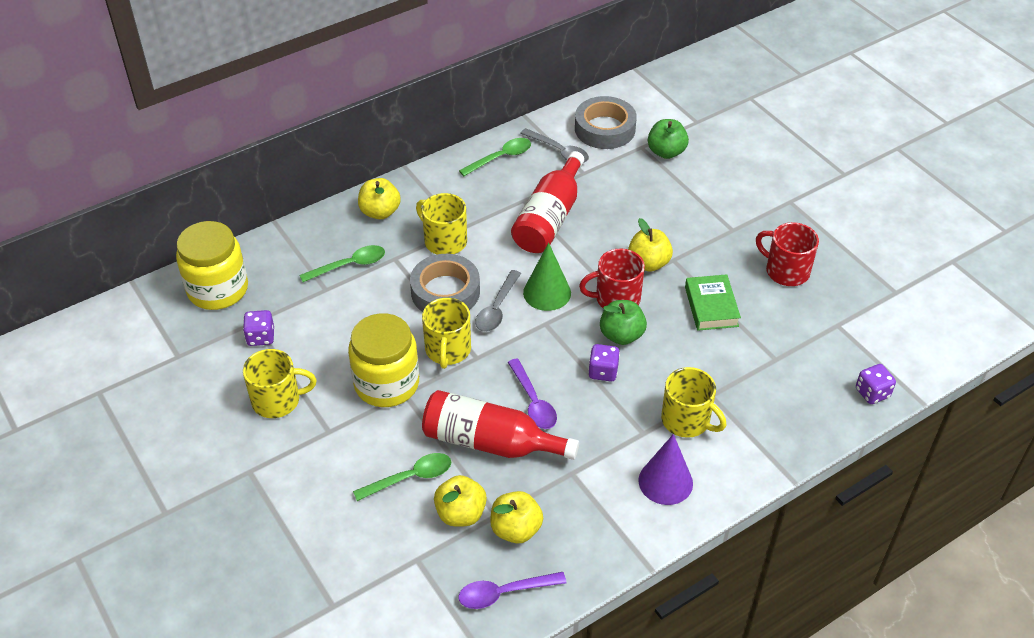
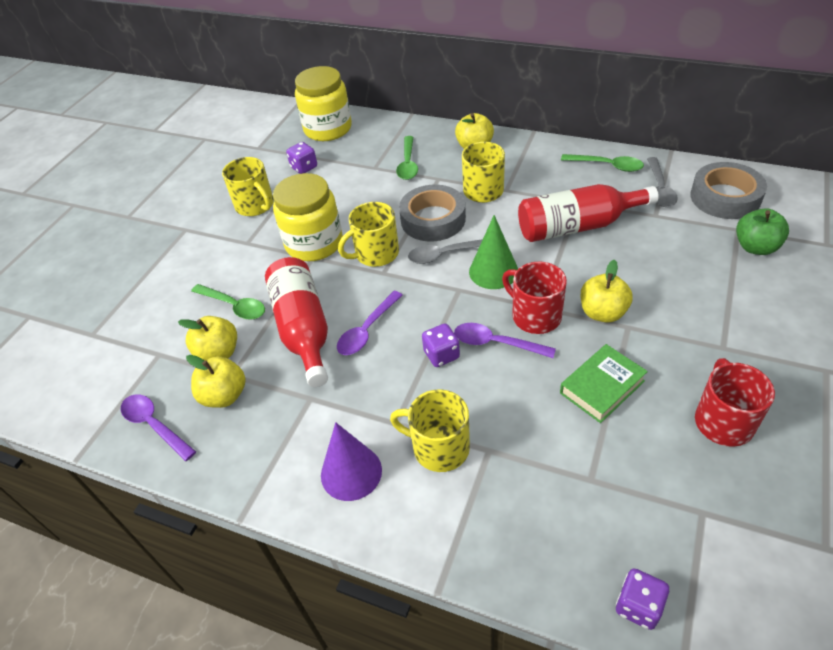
camera: 60 degrees right, 0 degrees up
(349, 265) = (408, 164): green spoon -> green spoon turned 60 degrees clockwise
(621, 335) = (496, 343): green apple -> purple spoon
(686, 420) = (439, 447): yellow mug -> yellow mug turned 105 degrees clockwise

